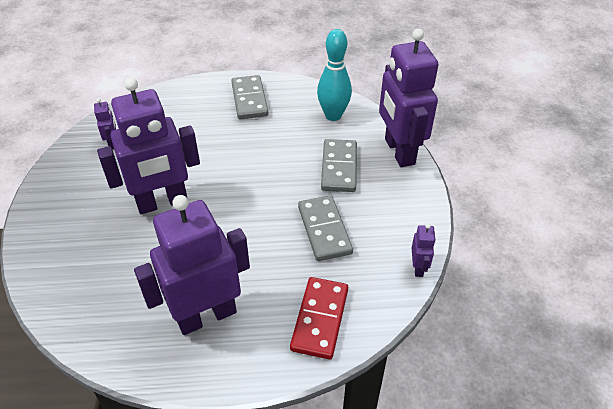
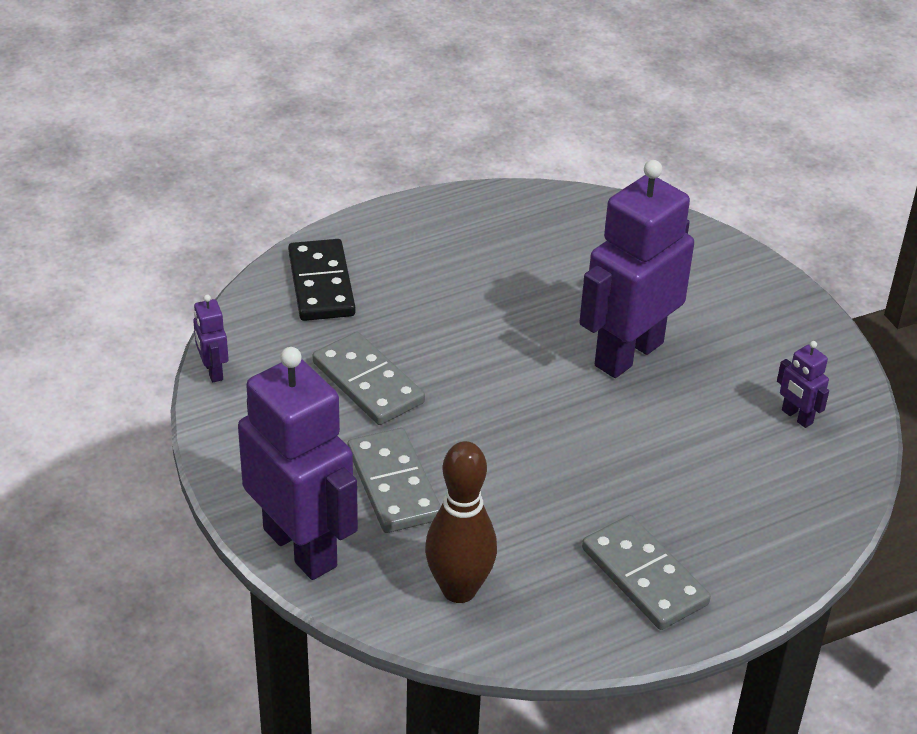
camera: 155 degrees right, 5 degrees down
(206, 316) = (459, 253): purple robot -> none
(320, 319) = (321, 284): red domino -> black domino
(333, 115) = (459, 589): turquoise bowling pin -> brown bowling pin

